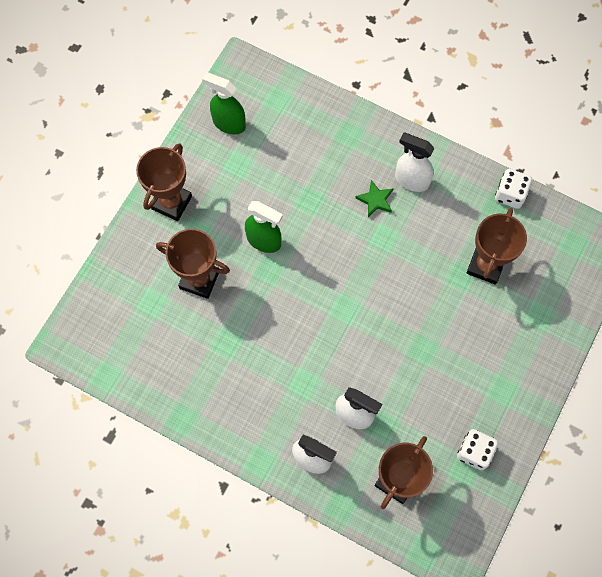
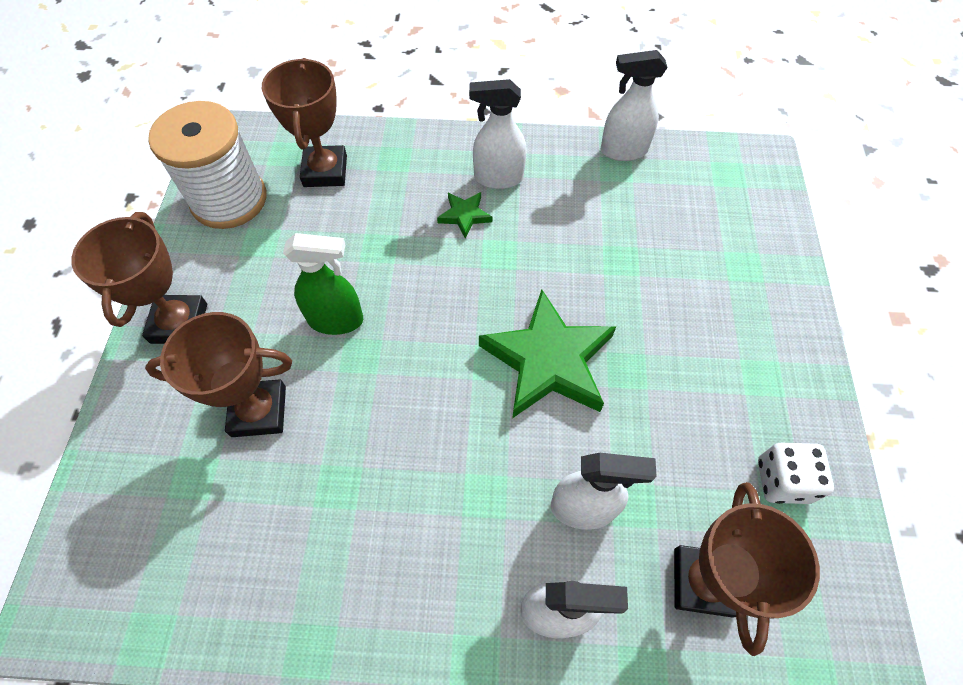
camera: 25 degrees left, 10 degrees down
(228, 123) = (229, 200): green spray bottle -> white spool
(378, 322) = (548, 360): none -> green star
(485, 265) = (643, 236): brown trophy -> brown trophy (325, 171)
(510, 194) = (623, 151): white dice -> white spray bottle

